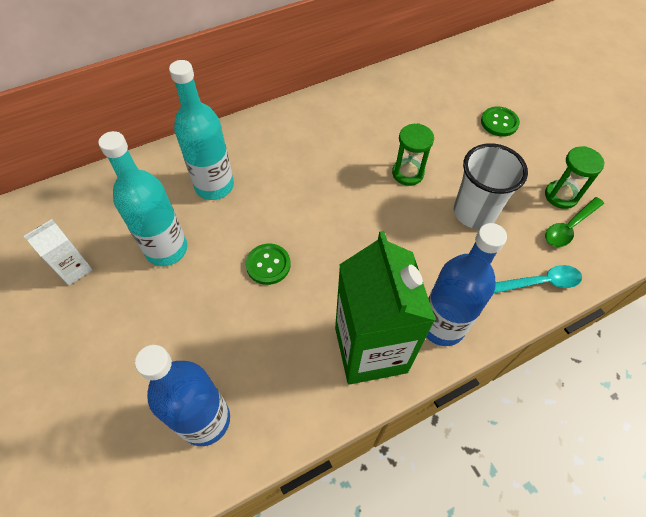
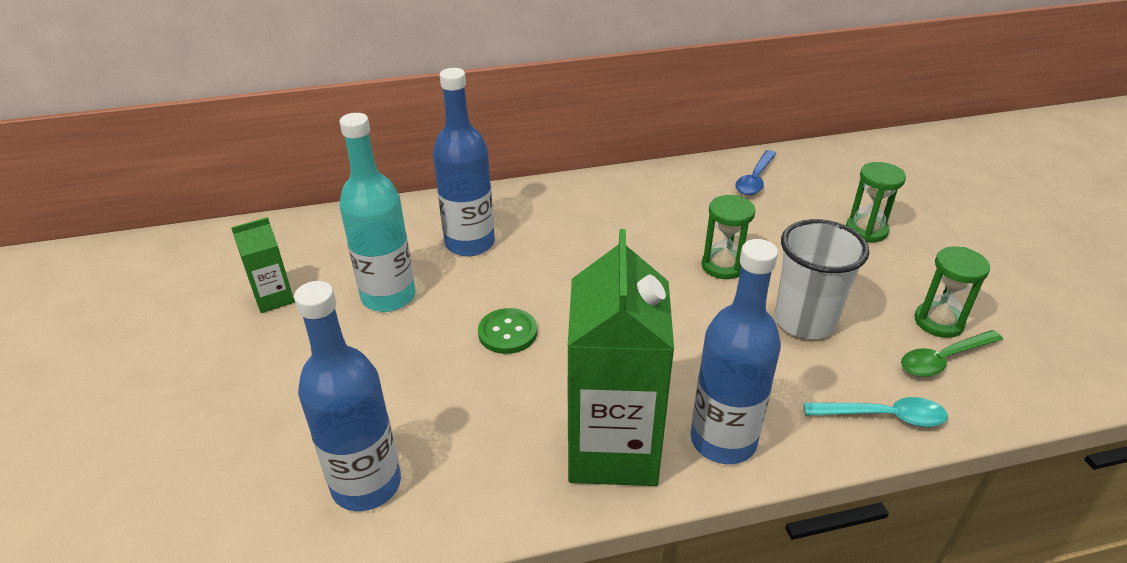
camera: 15 degrees right, 20 degrees down
(74, 269) = (274, 298): white carton -> green carton
(214, 186) = (470, 243): turquoise bottle -> blue bottle
(412, 87) = (755, 179): none -> blue spoon
(499, 122) = (866, 230): green button -> green hourglass

